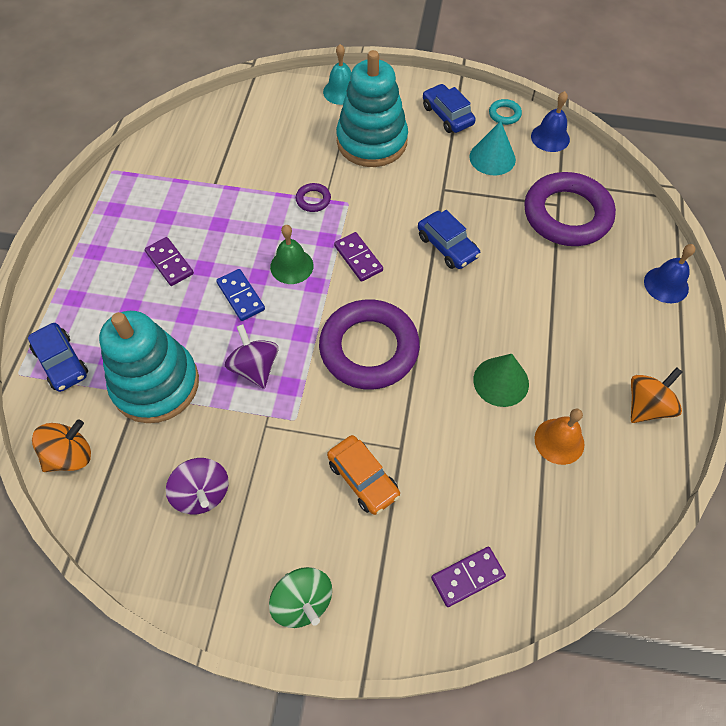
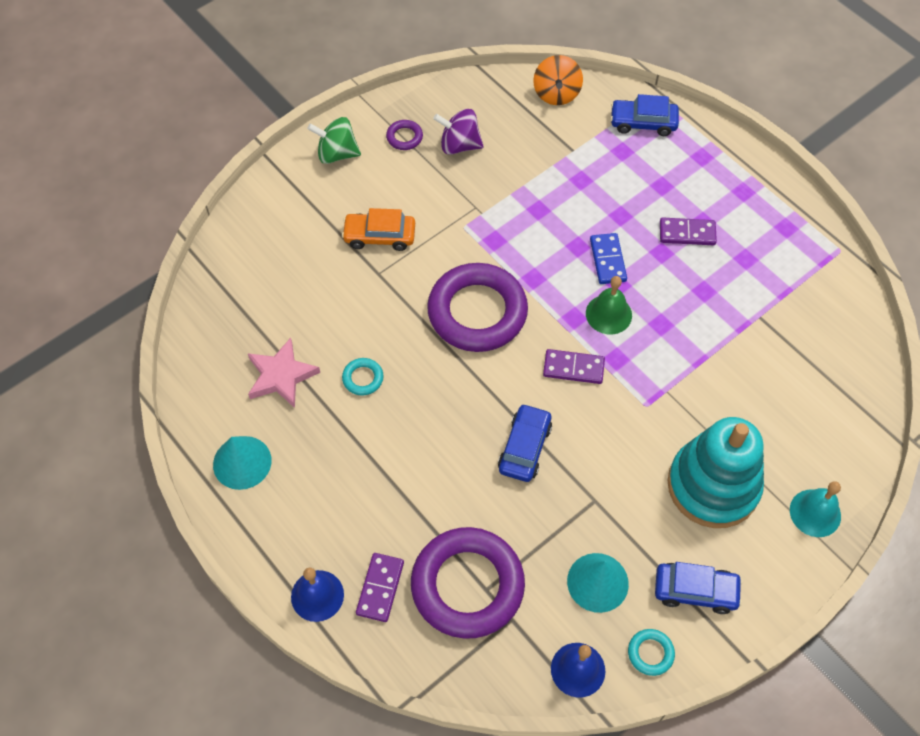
camera: 130 degrees right, 0 degrees up
(156, 384) = (572, 165): turquoise stacking toy -> none
(240, 296) = (608, 260): blue domino -> blue domino turned 75 degrees clockwise
(255, 368) = (530, 229): purple spinning top -> none
(313, 200) = (673, 380): purple ring -> purple ring (404, 137)
(447, 246) = (524, 448): blue car -> blue car turned 105 degrees clockwise
(467, 577) = (258, 245): purple domino -> purple domino (380, 588)
(501, 381) = (363, 378): green cone -> turquoise ring
(559, 441) = (281, 376): orange bell -> pink star
(647, 406) = (242, 462): orange spinning top -> turquoise cone

